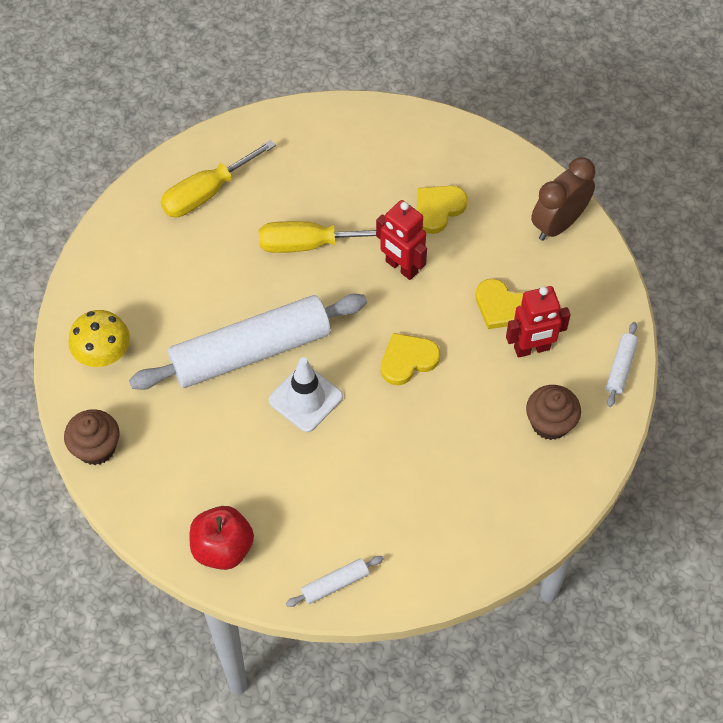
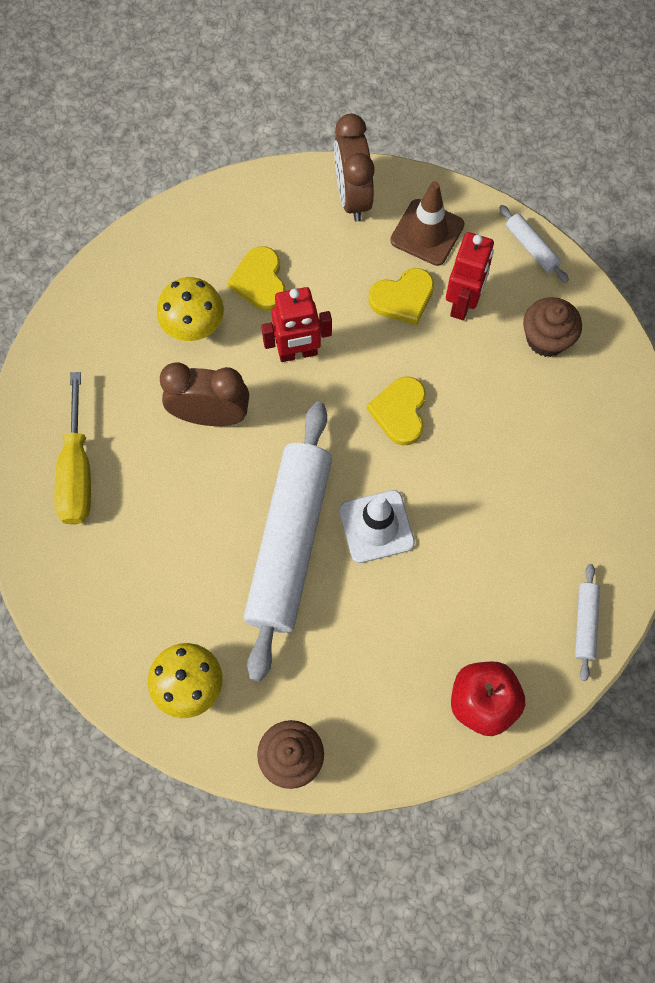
camera: 55 degrees left, 10 degrees up
(309, 244) = (210, 416): yellow screwdriver -> brown clock
(369, 191) = (194, 325): none -> yellow mushroom
(571, 290) = (427, 232): none -> brown traffic cone

